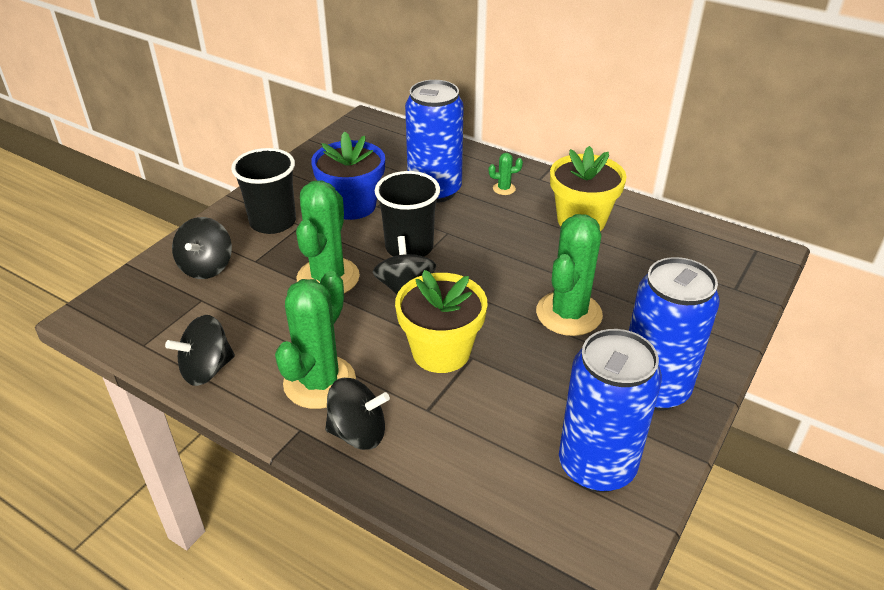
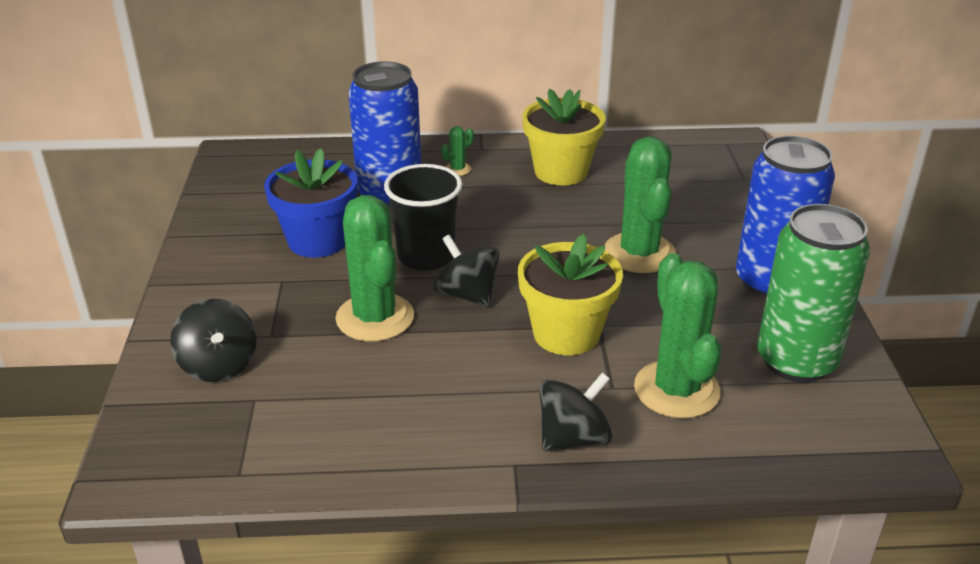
camera: 35 degrees left, 5 degrees down
(206, 369) = (347, 461): black spinning top -> none
(273, 222) = (244, 290): black cup -> none
(319, 382) = (483, 414): green cactus -> green cactus (676, 390)
(596, 466) = (796, 361): blue can -> green can

